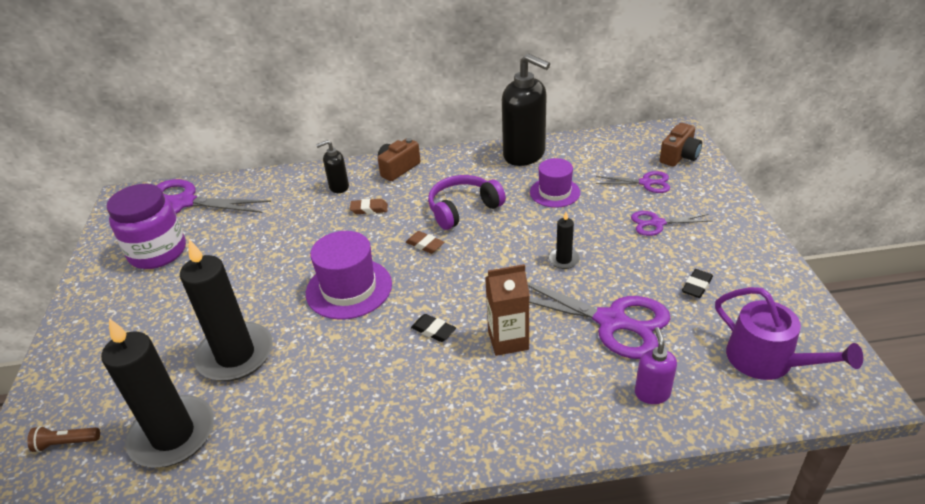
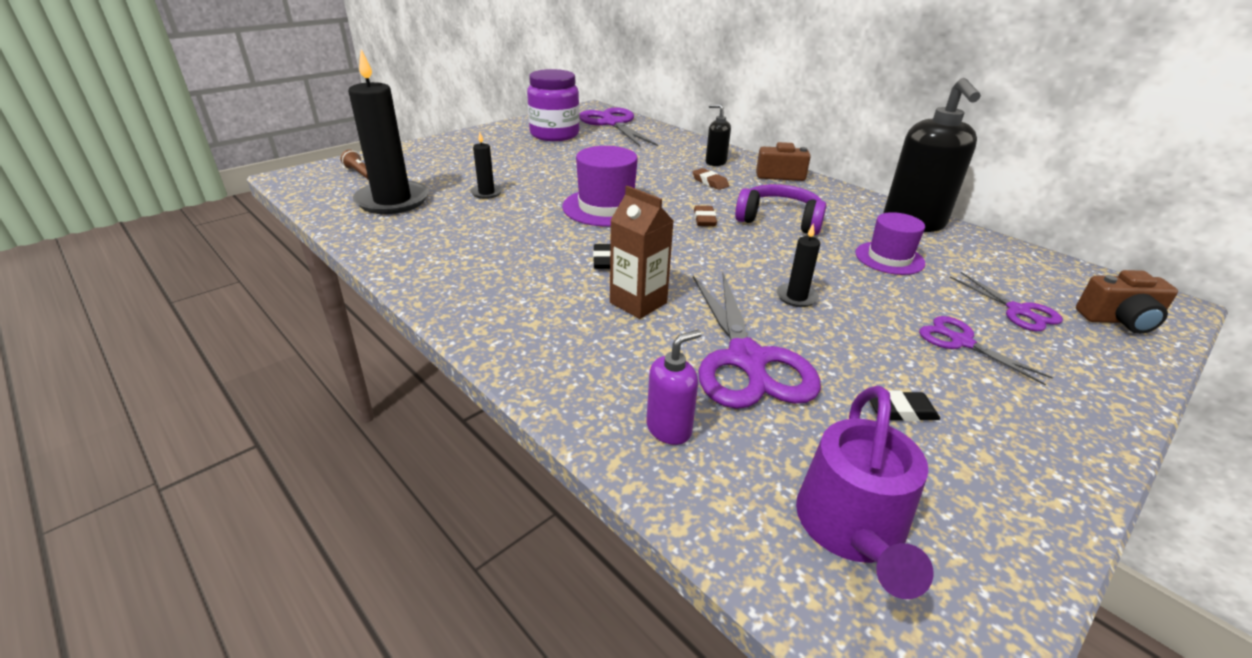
camera: 50 degrees right, 5 degrees down
(235, 355) = (486, 193): black candle -> black candle, size x0.46

